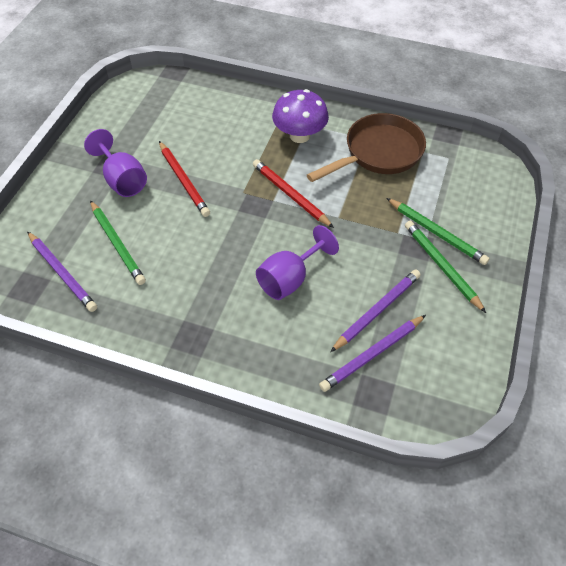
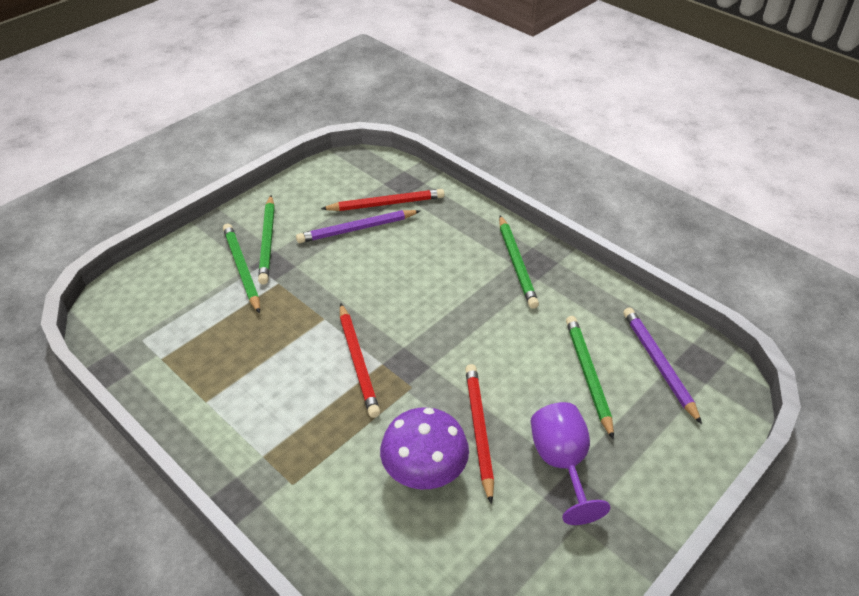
camera: 155 degrees left, 10 degrees down
(208, 329) = (516, 264): none -> green pencil
(290, 279) = (417, 278): purple goblet -> none
(299, 135) = (287, 441): purple mushroom -> purple mushroom (424, 472)
(372, 354) = (386, 204): purple pencil -> red pencil
(378, 153) = (213, 376): brown pan -> none

